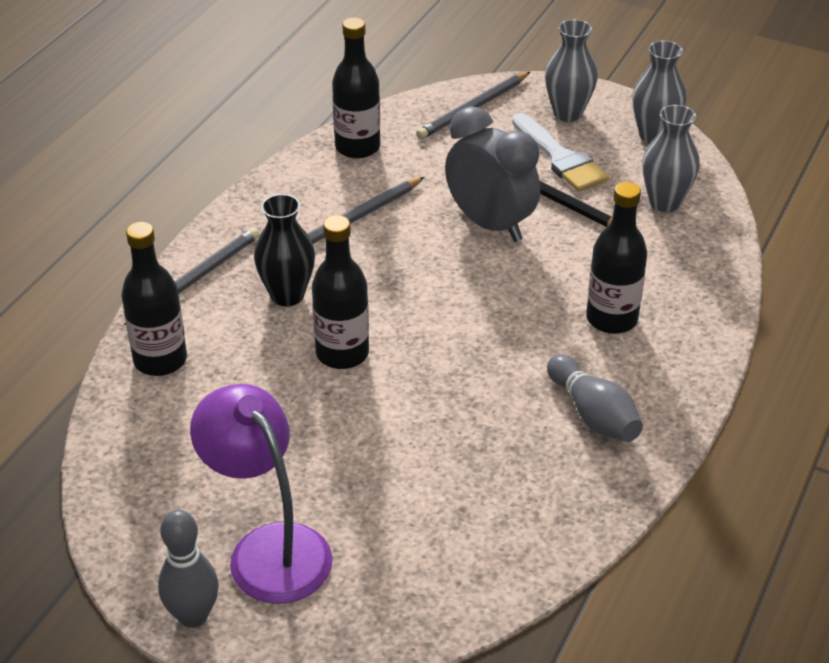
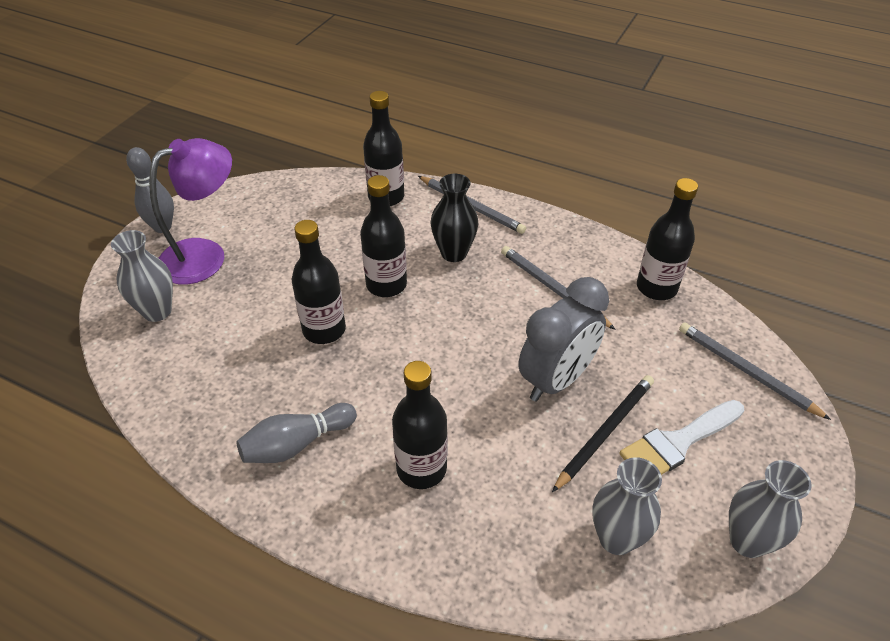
camera: 90 degrees right, 5 degrees up
(421, 405) = (324, 330): none -> black bottle
(568, 113) = (765, 455): grey vase -> grey vase (157, 311)

